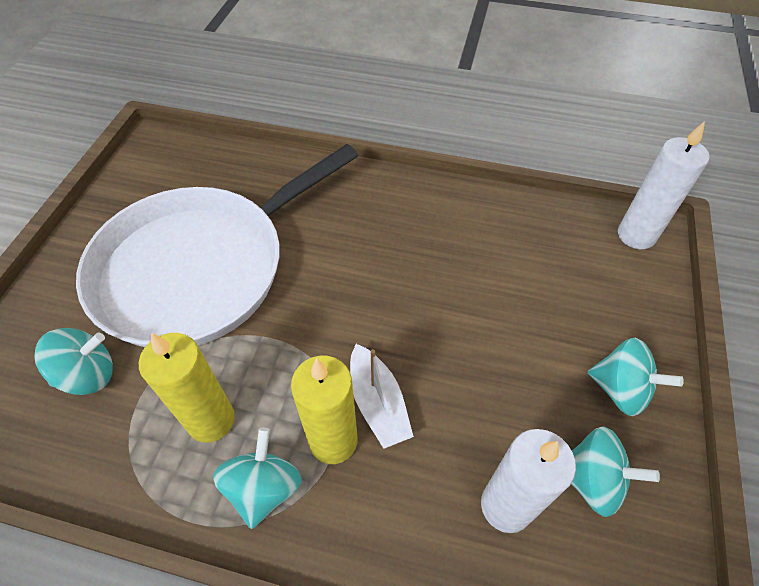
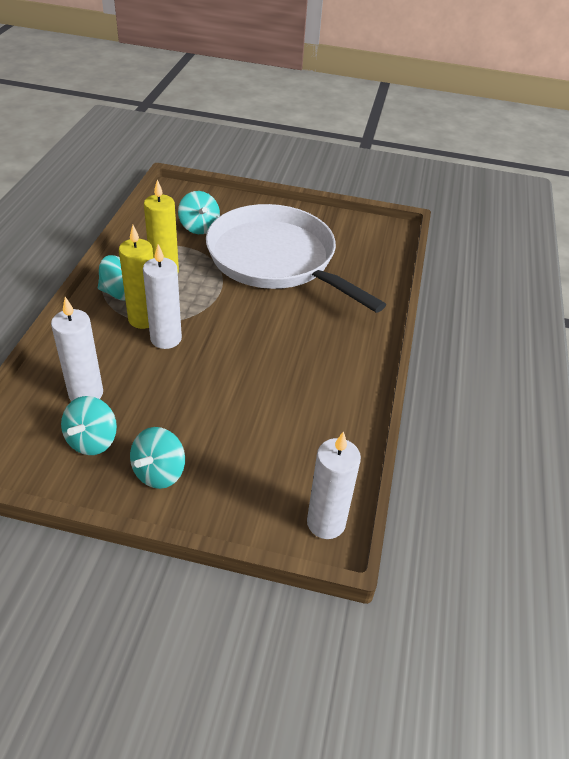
camera: 85 degrees right, 10 degrees down
(378, 403) = (166, 339): white boat -> white candle

